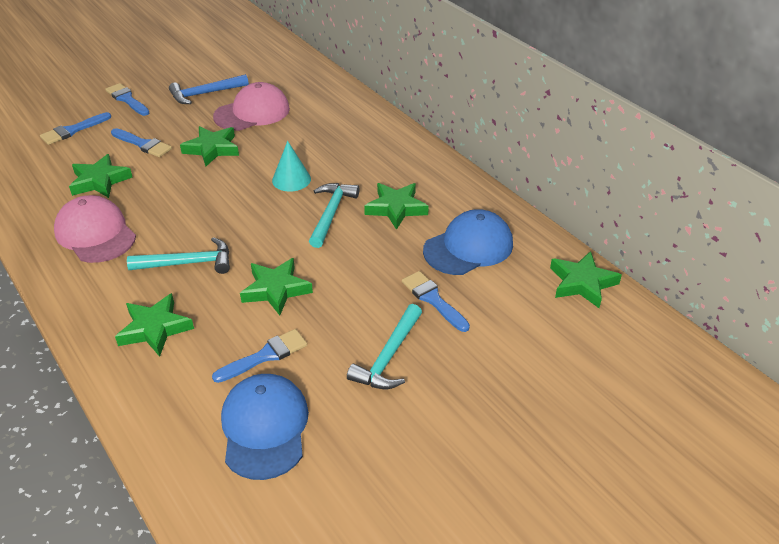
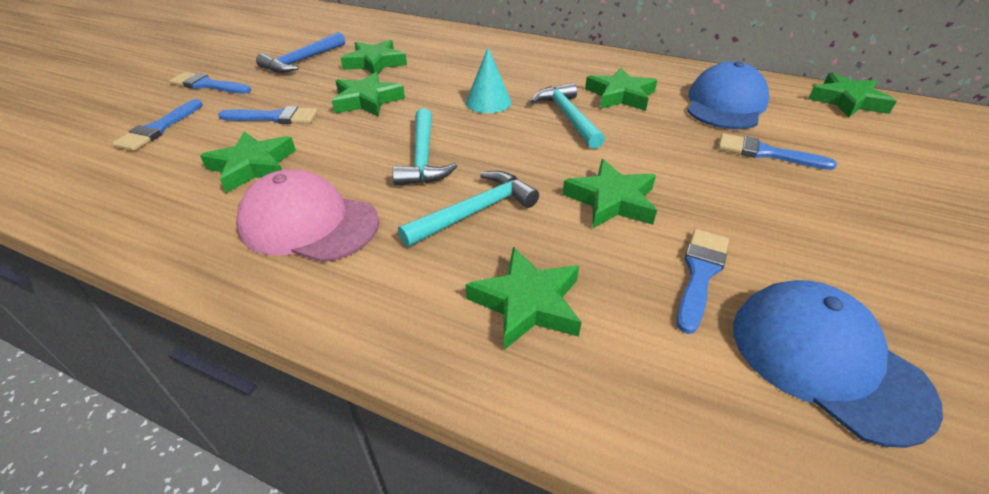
camera: 30 degrees left, 0 degrees up
(252, 112) = (375, 63): pink cap -> green star
(389, 357) = (814, 218): turquoise hammer -> turquoise hammer (423, 157)

